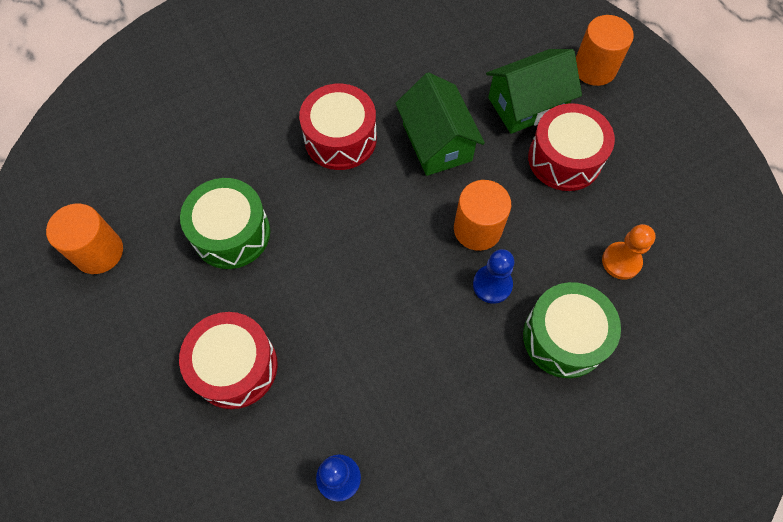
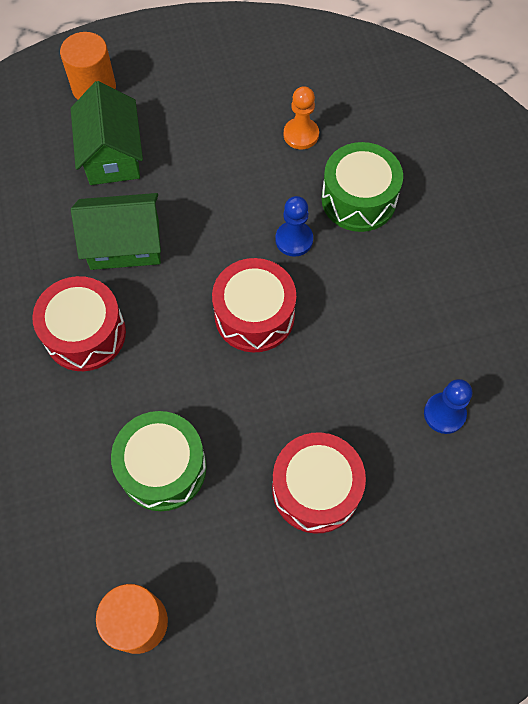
camera: 75 degrees left, 0 degrees up
(477, 229) = (234, 236): orange cylinder -> none
(564, 159) = (184, 143): red drum -> red drum (254, 315)

